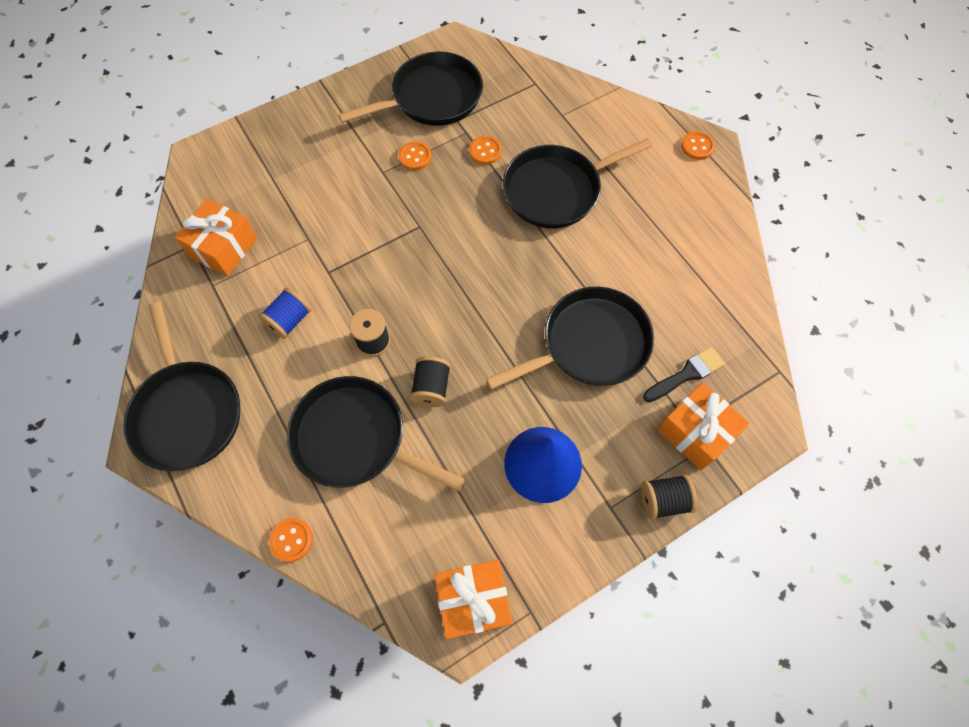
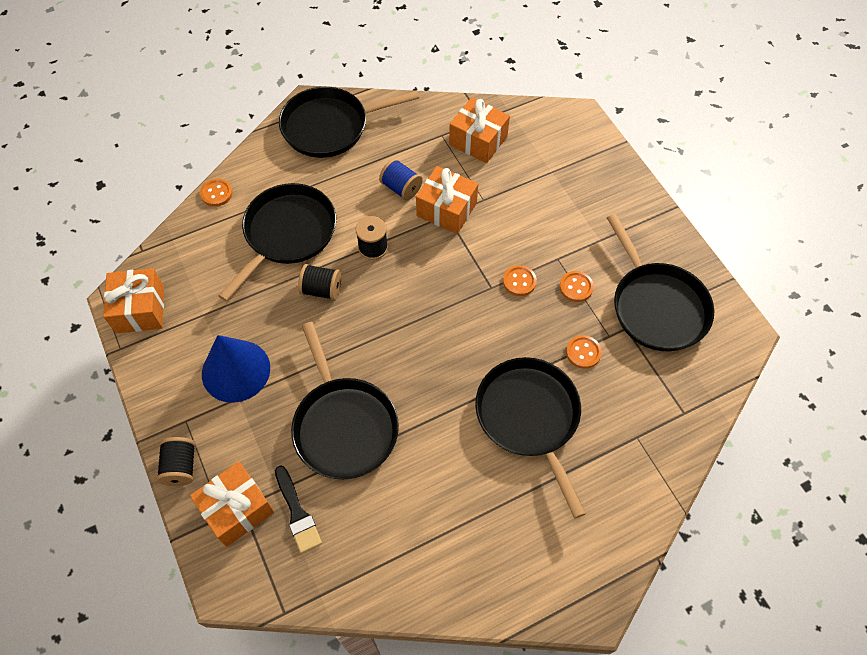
camera: 95 degrees right, 5 degrees down
(321, 272) = (446, 209): none -> orange gift
(697, 146) = (590, 589): orange button -> orange button (519, 281)

